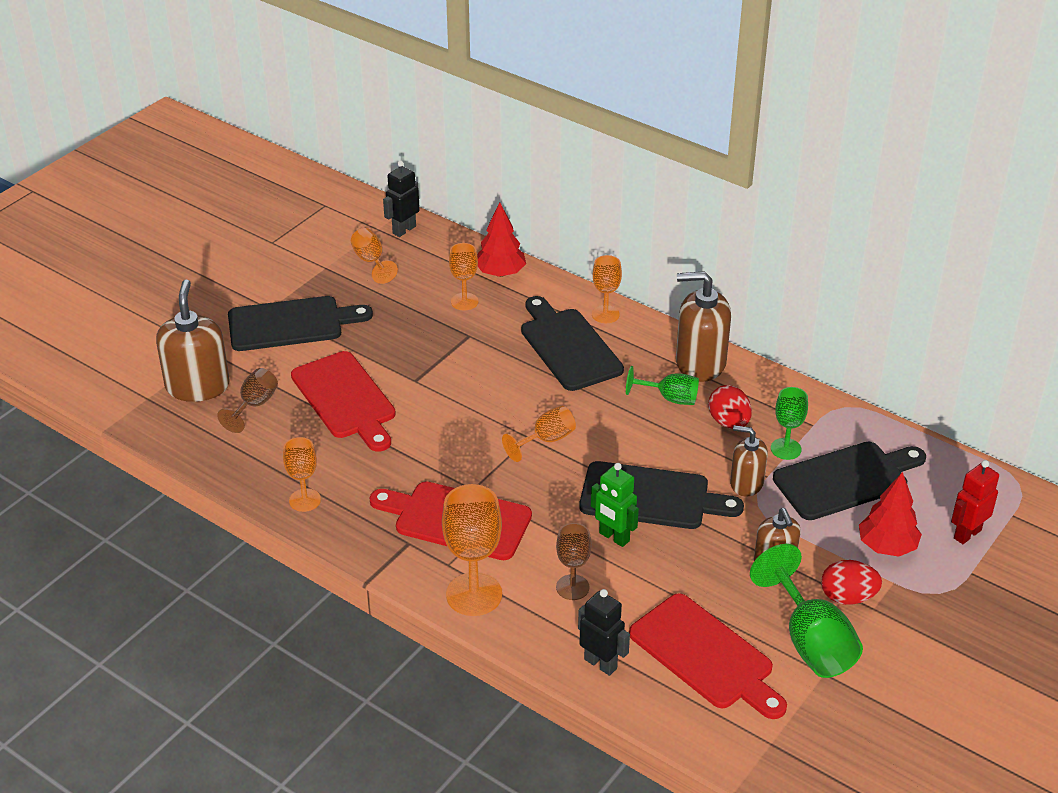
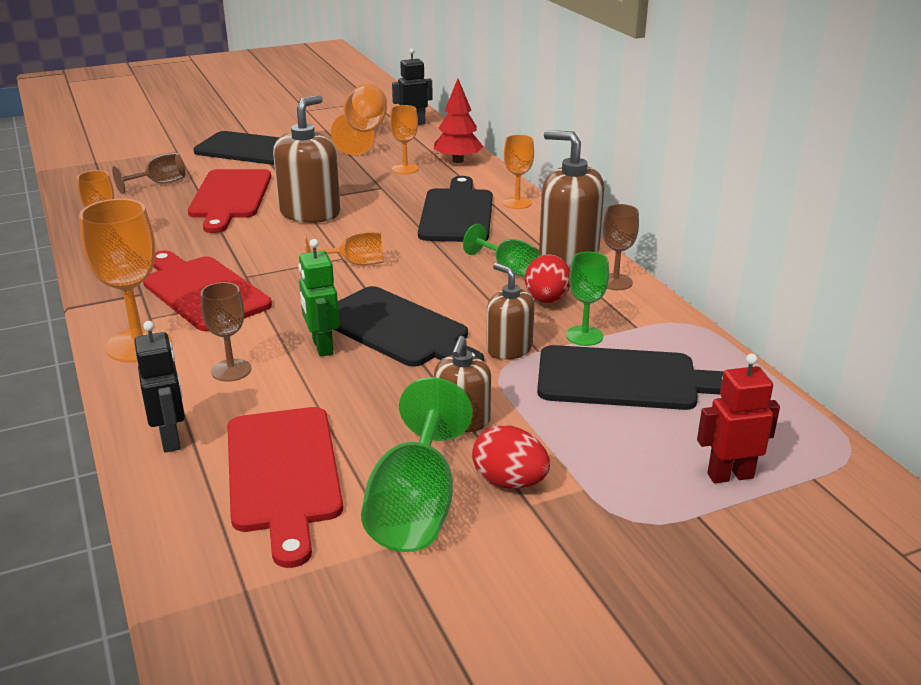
camera: 30 degrees right, 10 degrees down
(197, 386) = (138, 164): brown soap dispenser -> brown soap dispenser (310, 213)
(371, 261) = (364, 133): orange goblet -> orange goblet, size x1.68
(761, 383) = (615, 282): none -> brown goblet
(887, 546) = (611, 452): red tree -> none

